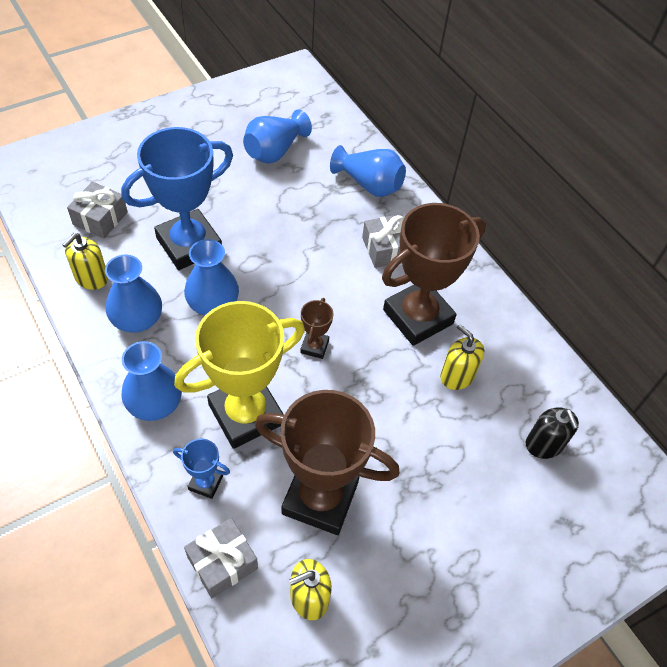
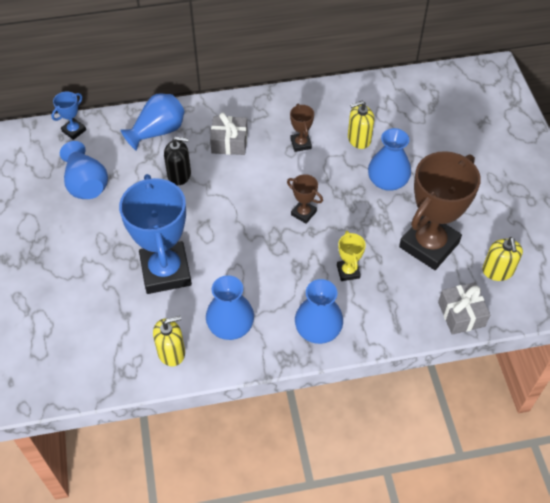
camera: 65 degrees left, 0 degrees up
(91, 278) = (171, 352): yellow soap dispenser -> yellow soap dispenser turned 75 degrees counterclockwise
(100, 218) = (103, 333): grey gift -> none
(205, 483) = (397, 310): blue trophy -> blue trophy (74, 130)
(213, 303) = (236, 268): blue vase -> blue vase (387, 181)
(246, 414) = (348, 271): yellow trophy -> yellow trophy, size x0.44
(418, 317) = (301, 144): brown trophy -> brown trophy, size x0.44
(544, 444) = (426, 113): black soap dispenser -> black soap dispenser (179, 174)

